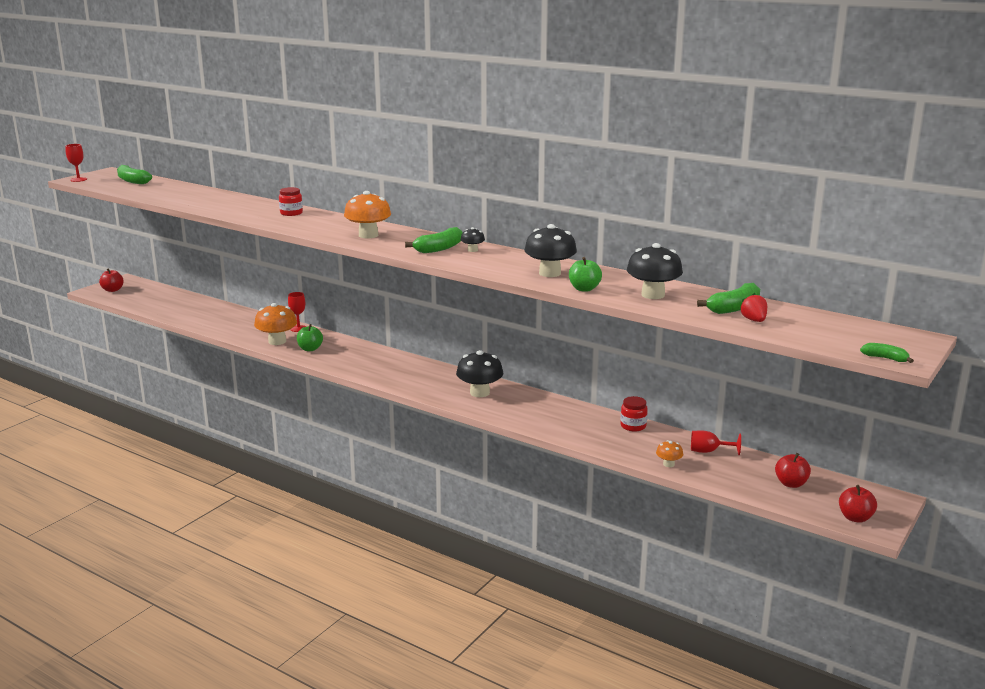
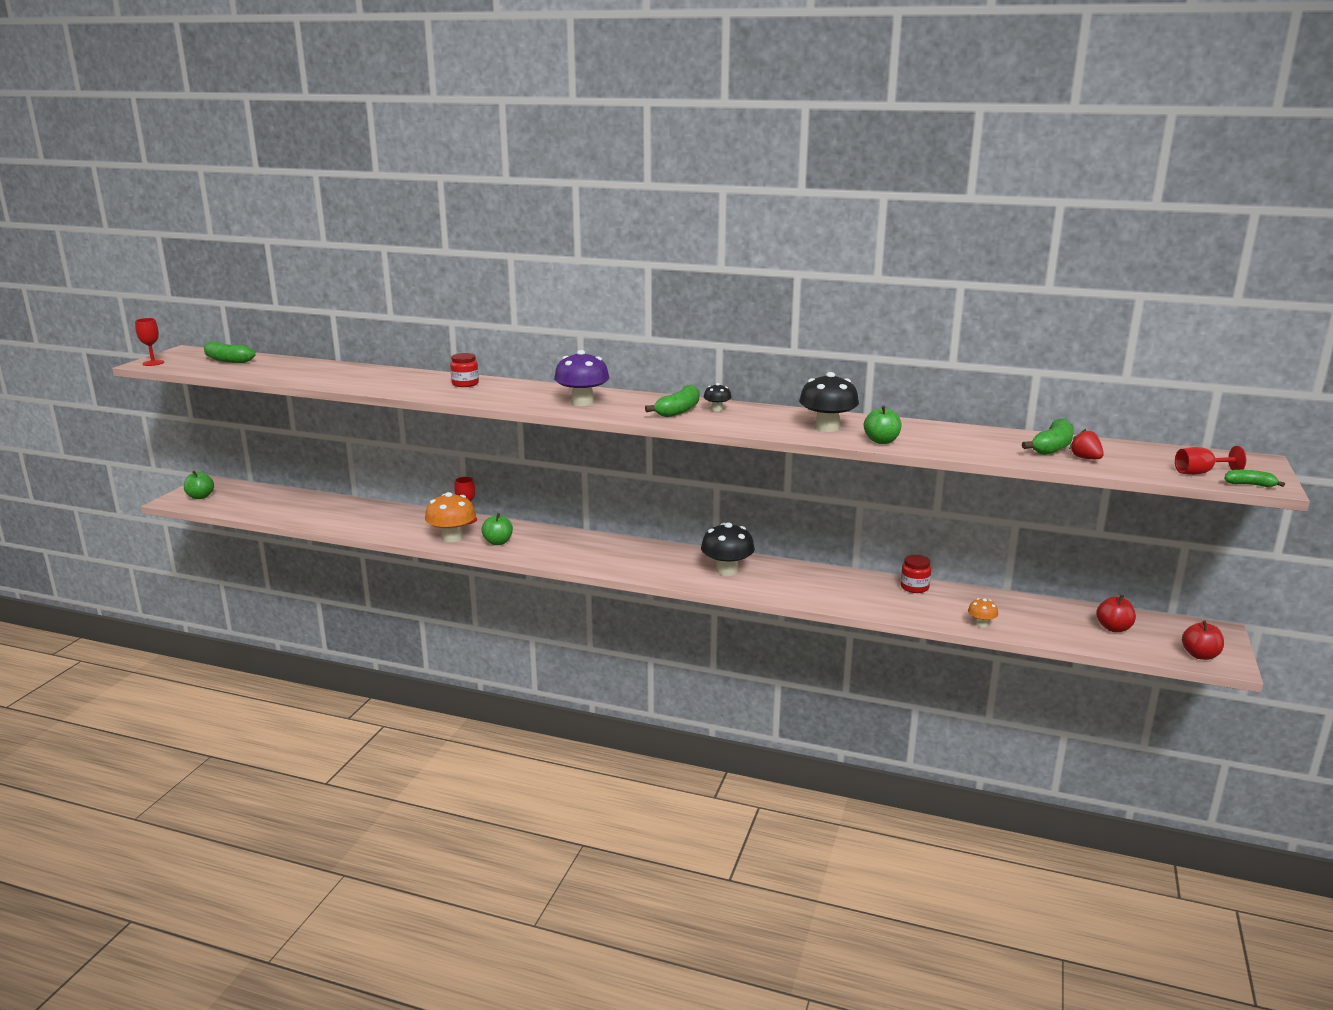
camera: 15 degrees left, 0 degrees up
(113, 290) = (200, 497): red apple -> green apple
(368, 235) = (582, 402): orange mushroom -> purple mushroom
(653, 295) = (957, 441): black mushroom -> none
(709, 451) = (1009, 605): red goblet -> red goblet (1200, 473)

